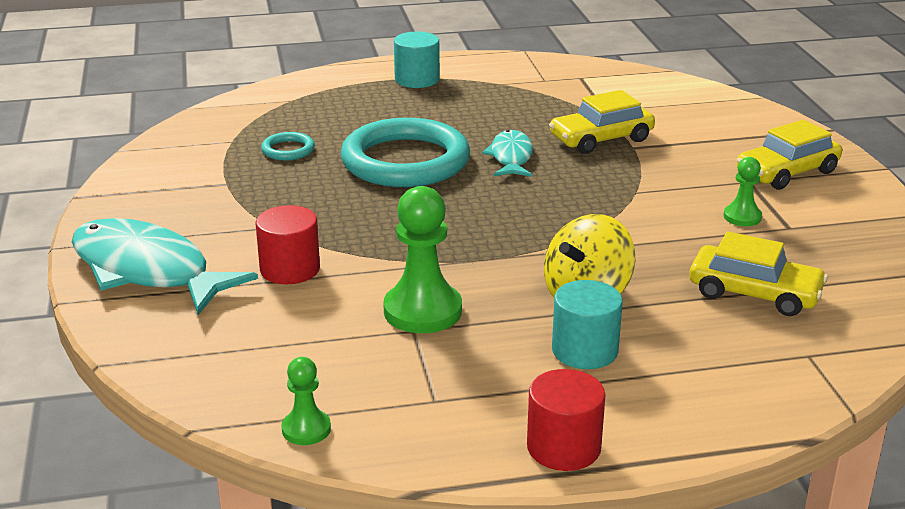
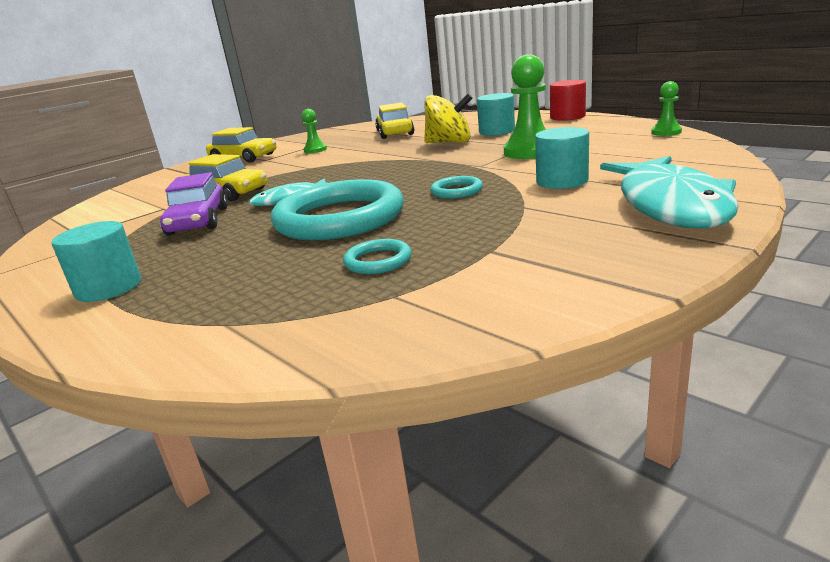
camera: 120 degrees left, 5 degrees down
(290, 269) = (562, 181): red cylinder -> turquoise cylinder
(371, 221) = (456, 191): none -> turquoise ring
(520, 117) = (199, 221): none -> purple car

